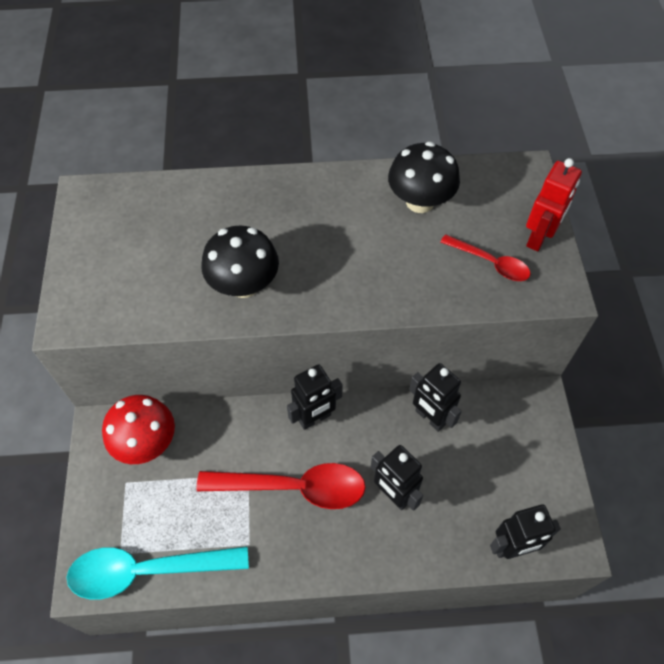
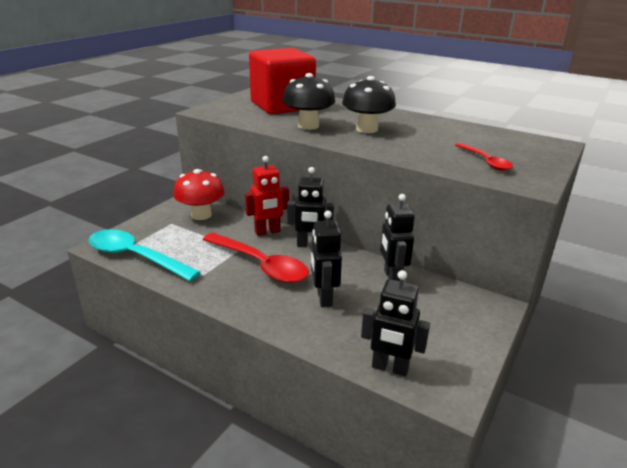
camera: 35 degrees right, 30 degrees down
(160, 241) = (282, 106): none -> red cube
(420, 202) = (458, 133): black mushroom -> black mushroom (366, 129)
(538, 238) = (537, 164): red robot -> red robot (267, 232)

